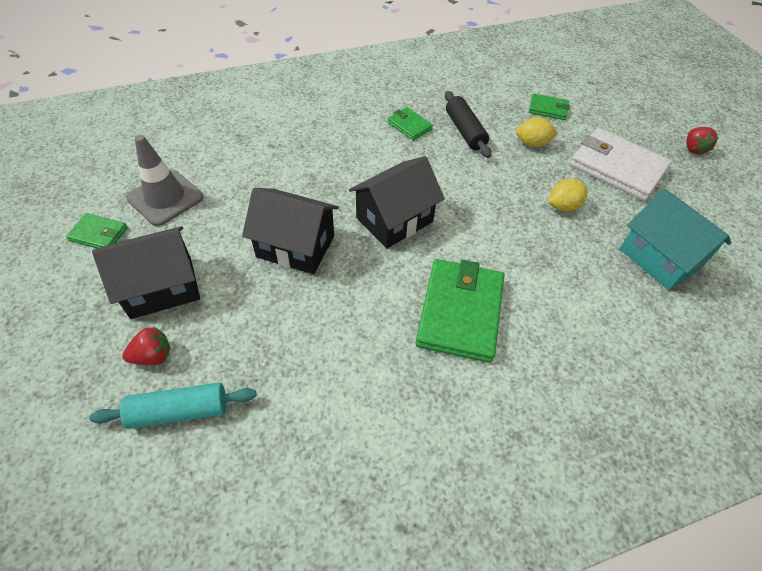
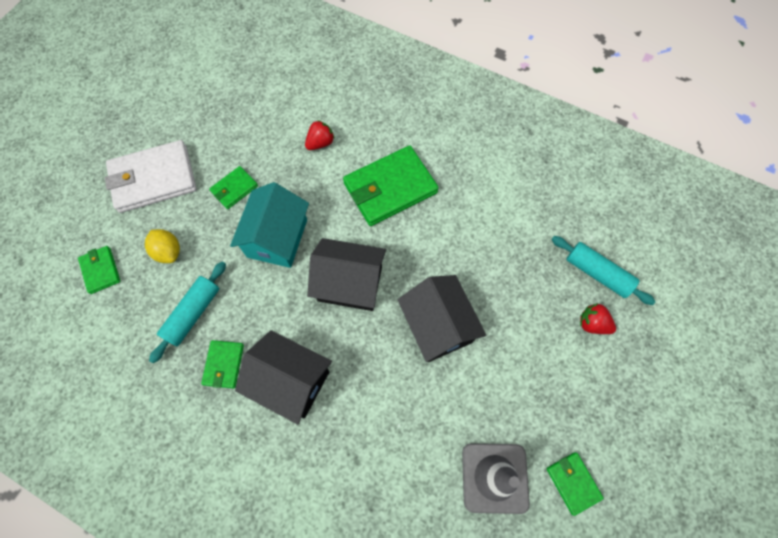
camera: 130 degrees left, 15 degrees up
(161, 287) = (555, 376): black house -> black house (291, 381)
(465, 131) = (193, 313): black rolling pin -> turquoise rolling pin
(563, 206) = (234, 189): yellow lemon -> green wallet
(617, 167) = (153, 179): white wallet -> white wallet turned 75 degrees clockwise
(660, 258) = (239, 113): turquoise house -> turquoise house (277, 238)
(693, 149) = (83, 142): red strawberry -> red strawberry (320, 143)

